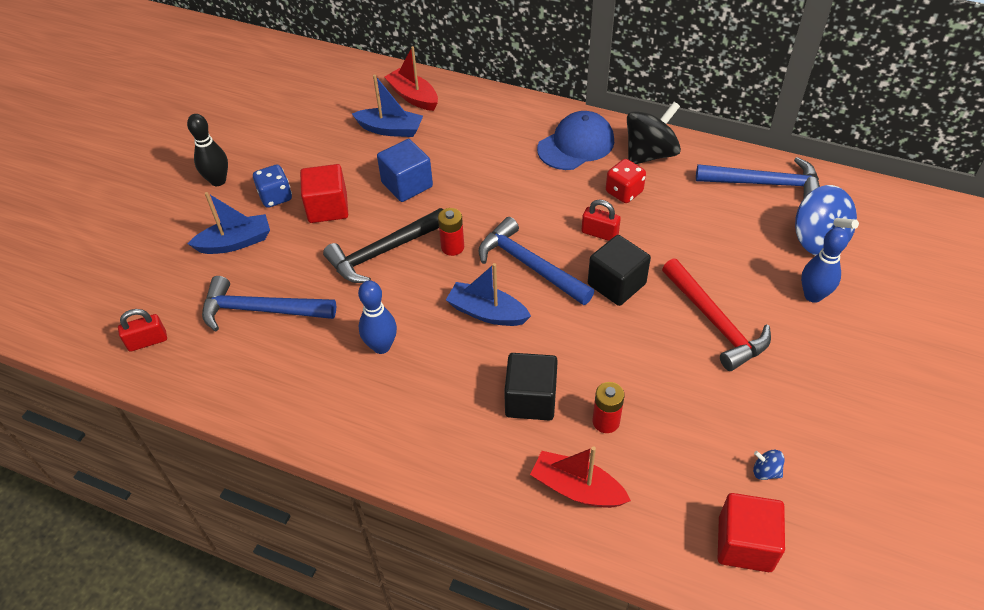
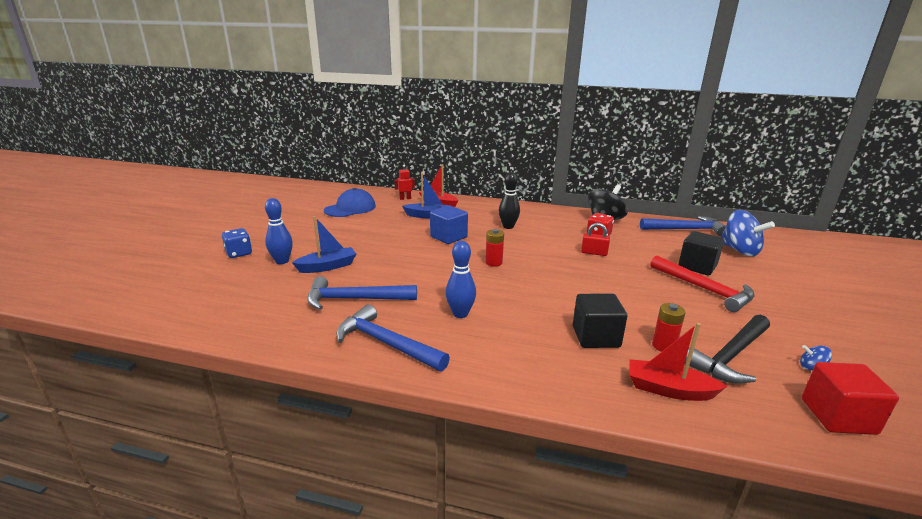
camera: 10 degrees left, 25 degrees down
(147, 341) = (259, 321): red padlock -> none
(218, 181) = (309, 239): black bowling pin -> black bowling pin (508, 227)
(275, 197) = (354, 245): blue dice -> blue dice (239, 253)
(328, 208) = (394, 248): red cube -> none
(366, 81) = (405, 198): none -> red robot
(382, 252) = (443, 267): black hammer -> black hammer (730, 356)
(487, 312) = (535, 292): blue boat -> none
(529, 265) = (553, 268): blue hammer -> blue hammer (386, 343)
(576, 145) = (554, 218): blue cap -> blue cap (350, 208)
(616, 284) = (621, 274): black cube -> black cube (697, 266)
(813, 295) = (759, 274): blue bowling pin -> blue bowling pin (282, 261)

